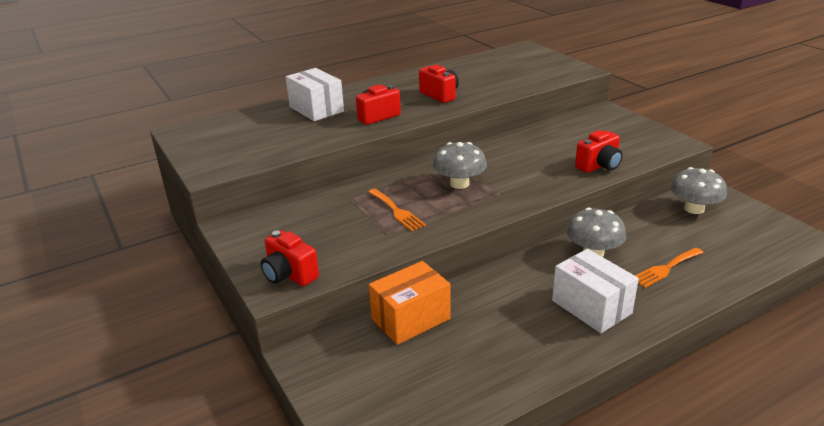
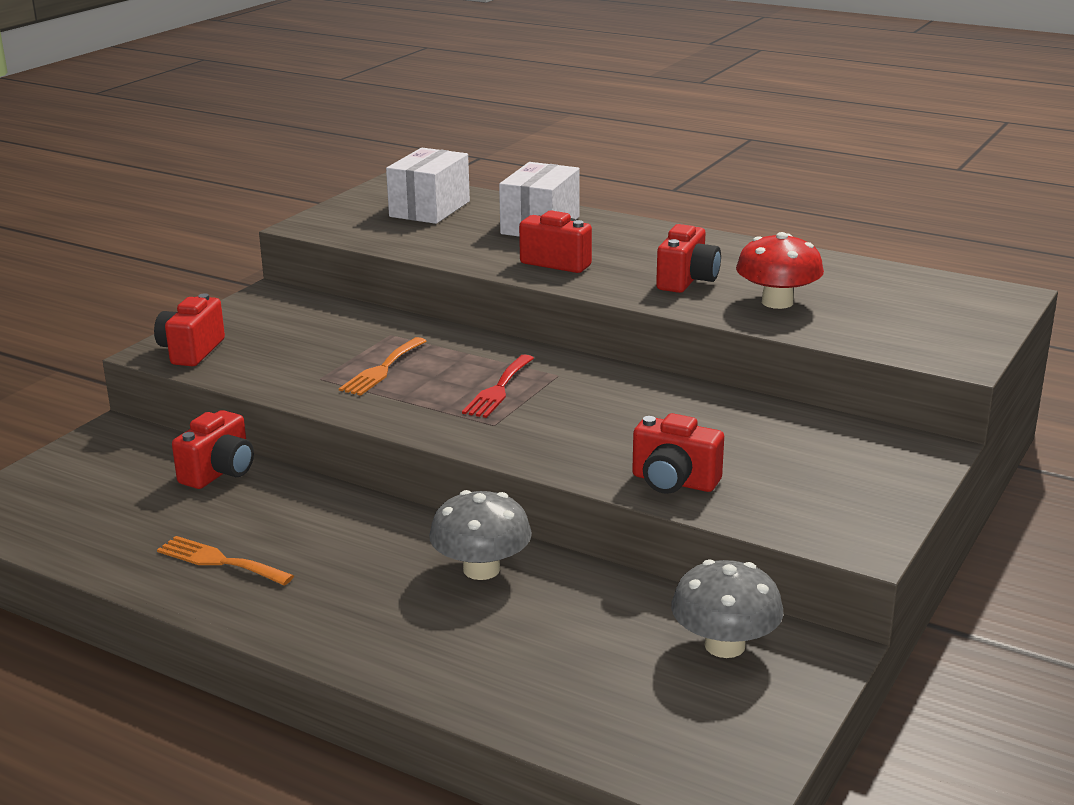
camera: 60 degrees right, 5 degrees down
(411, 319) = (219, 472): orange box -> red camera
(459, 184) = (498, 389): grey mushroom -> red fork
(487, 84) = (777, 302): none -> red mushroom
(591, 307) = (329, 594): white box -> white box (429, 209)
(665, 268) = (485, 643): orange fork -> orange fork (219, 561)

